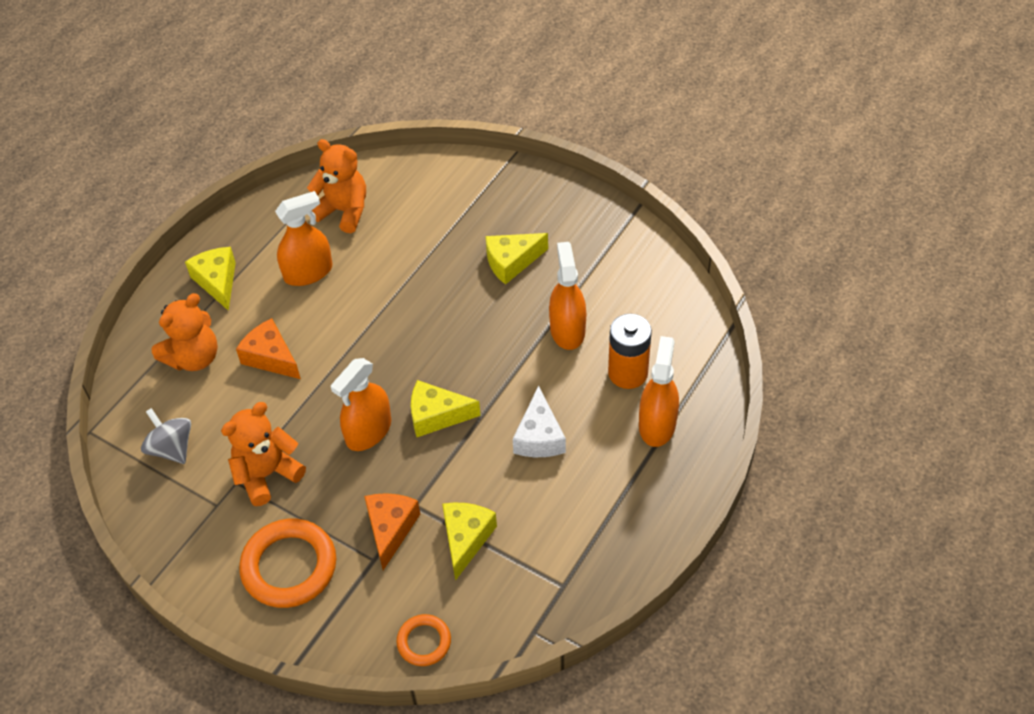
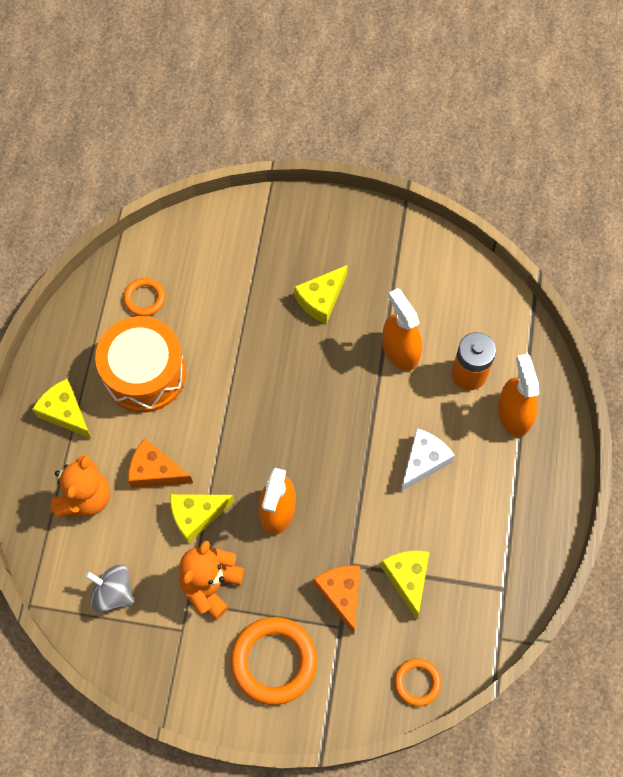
camera: 25 degrees left, 15 degrees up
(308, 272) = (144, 373): orange spray bottle -> orange drum
(344, 211) = (144, 298): orange teddy bear -> orange ring
(436, 415) = (328, 474): yellow cheese -> yellow cheese (196, 515)
(539, 436) = (423, 461): white cheese -> white cheese turned 120 degrees counterclockwise

